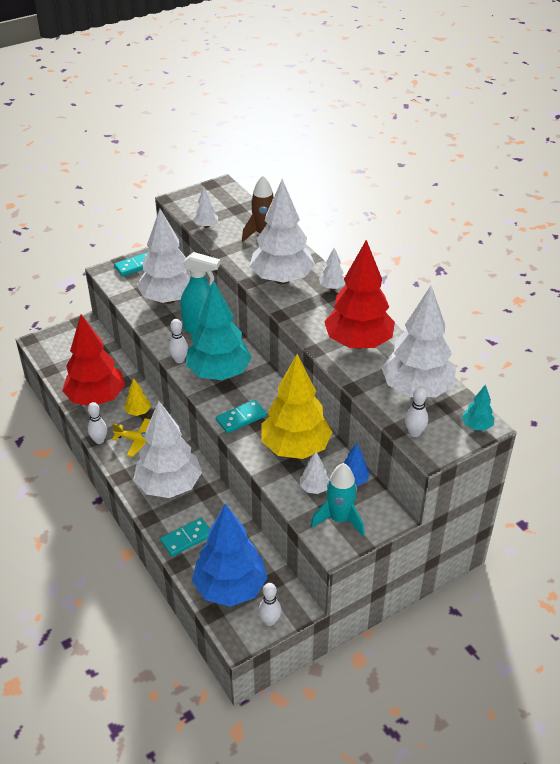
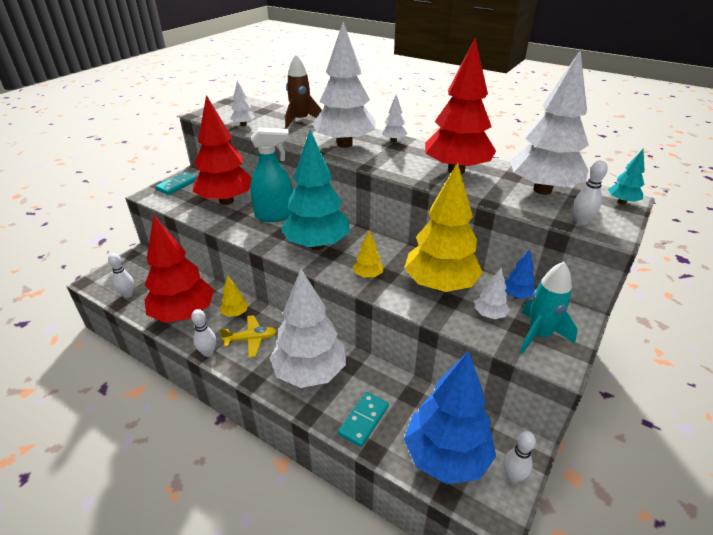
camera: 25 degrees left, 5 degrees down
(169, 299) = (226, 201): white tree -> red tree
(179, 360) = (270, 244): white bowling pin -> white bowling pin (128, 294)
(241, 418) = (368, 275): turquoise domino -> yellow tree

